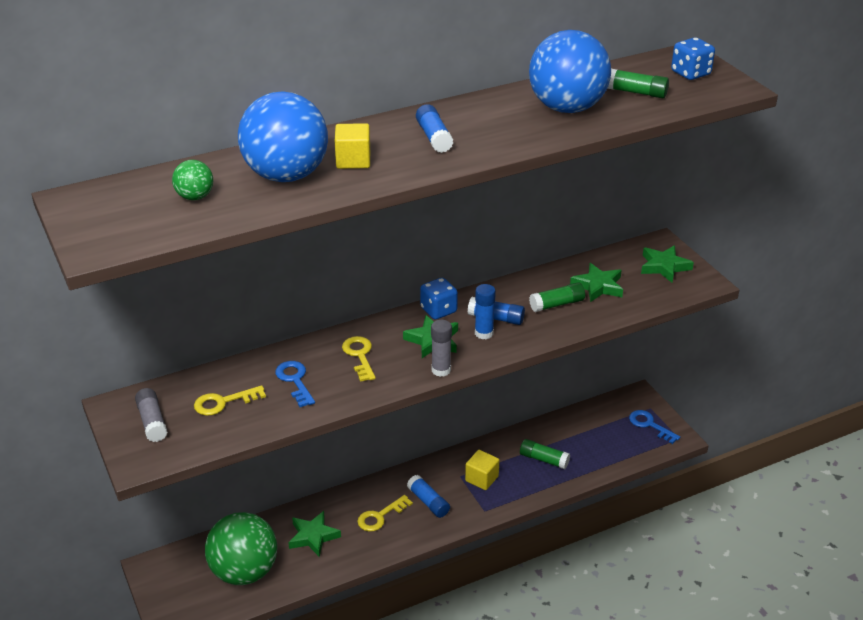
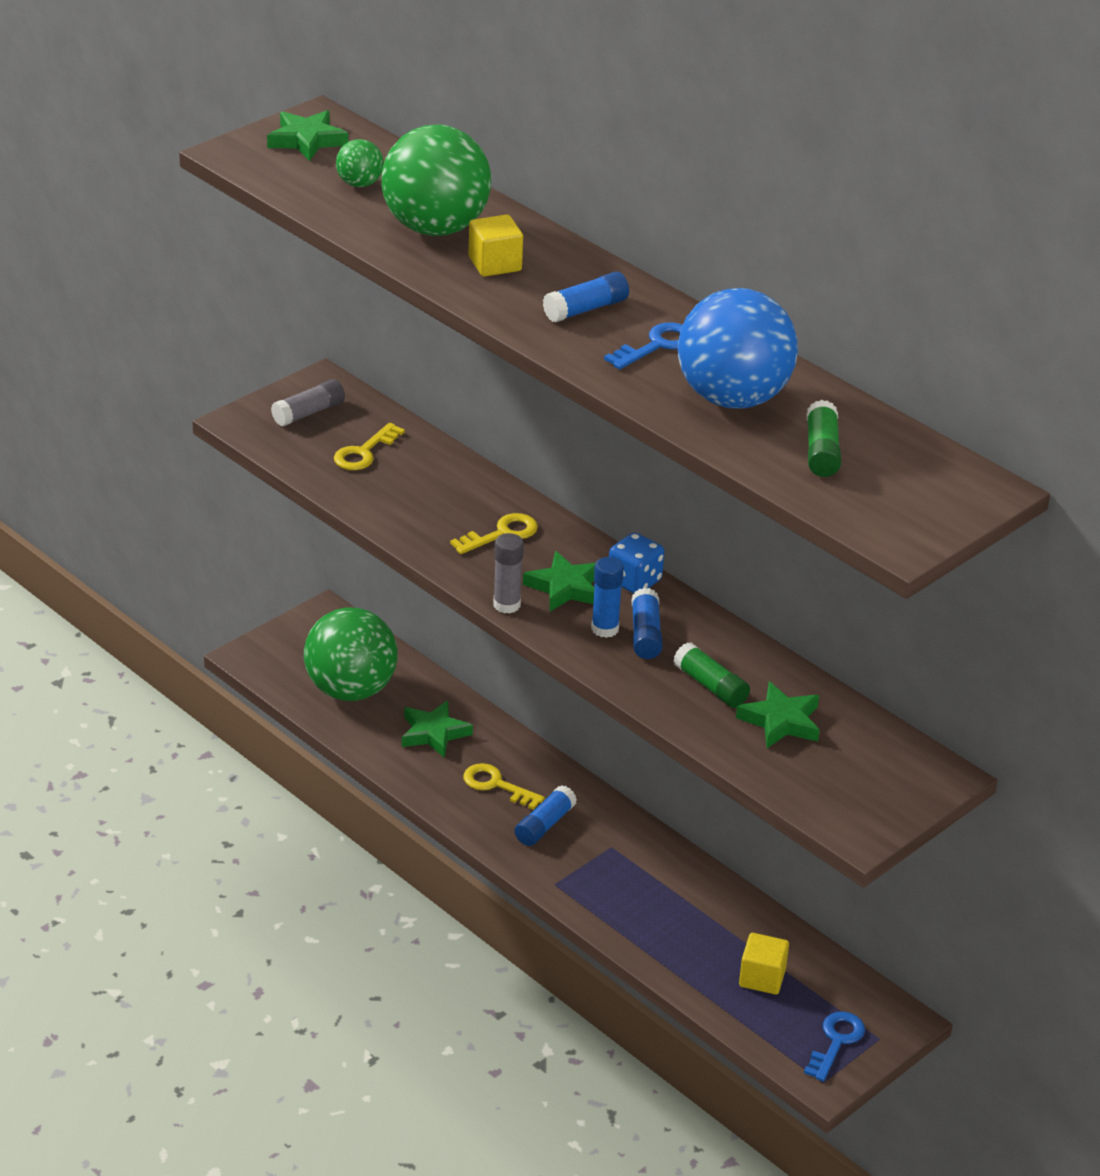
camera: 70 degrees right, 0 degrees up
(223, 402) = (364, 452): yellow key -> yellow key turned 105 degrees counterclockwise
(286, 175) = (435, 228): blue ball -> green ball
(295, 380) = (428, 494): blue key -> blue key (657, 345)
(481, 478) = (617, 870): yellow cube -> yellow cube (762, 978)
(544, 459) = (690, 929): green glue stick -> none
(664, 267) = (876, 785): green star -> green star (307, 140)
(690, 73) = (921, 495): blue dice -> none

